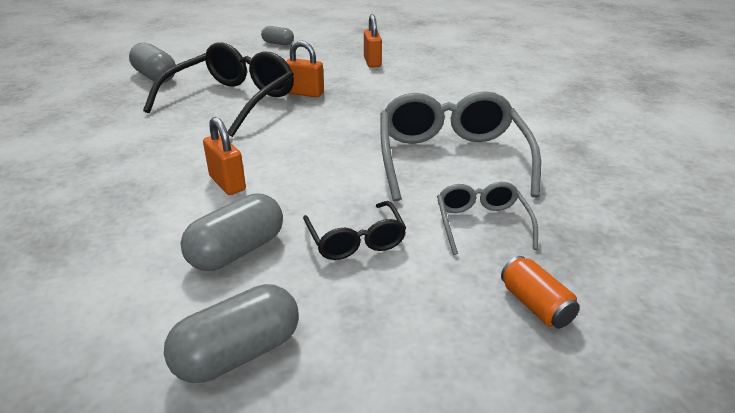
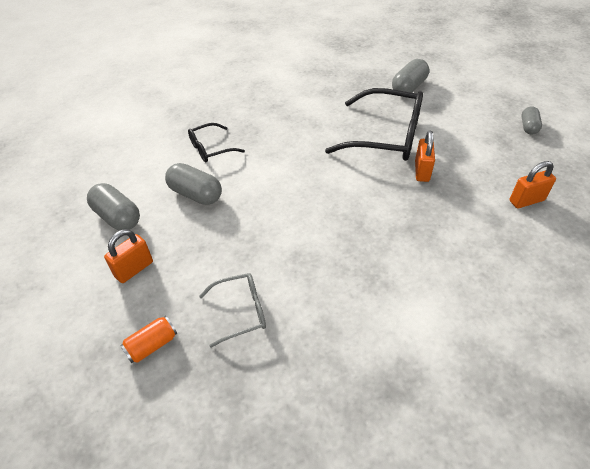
camera: 80 degrees right, 15 degrees up
(227, 183) = (266, 169): orange padlock -> orange padlock (134, 269)
(355, 240) = (212, 243): black glasses -> black glasses (211, 149)
(451, 159) = (336, 285): grey glasses -> none

